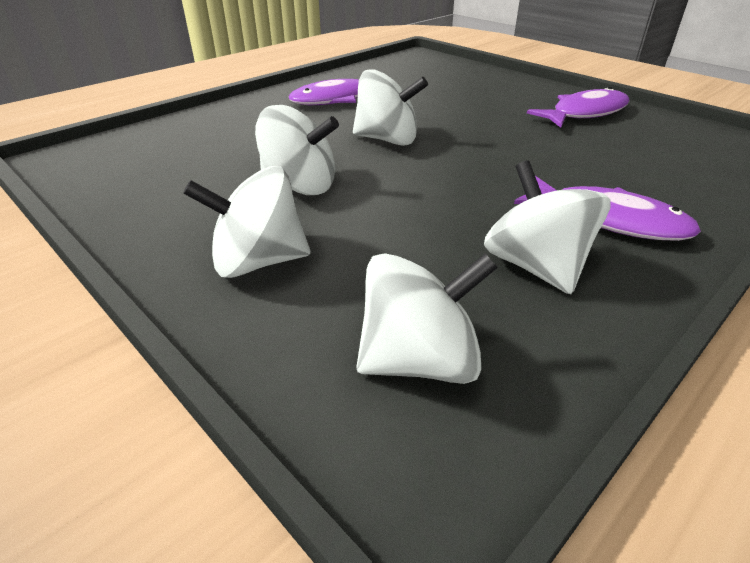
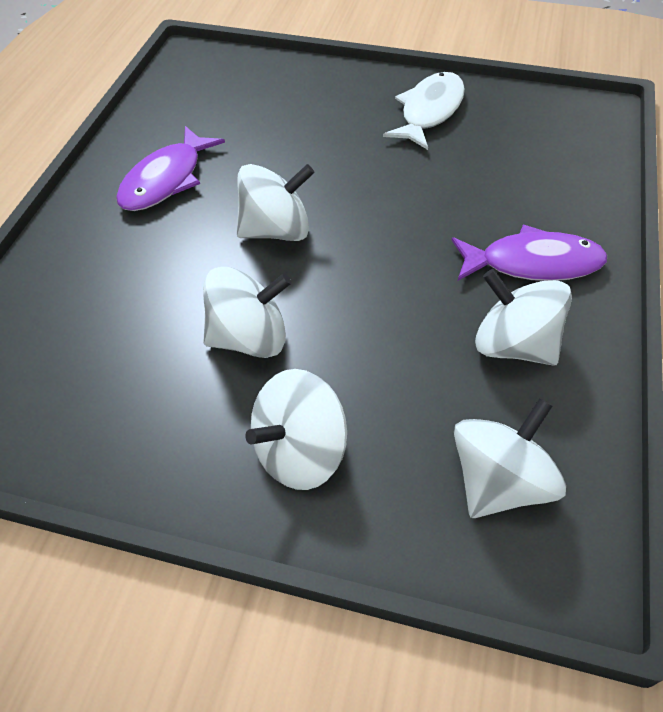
camera: 30 degrees left, 15 degrees up
(585, 113) = (429, 111): purple fish -> white fish

